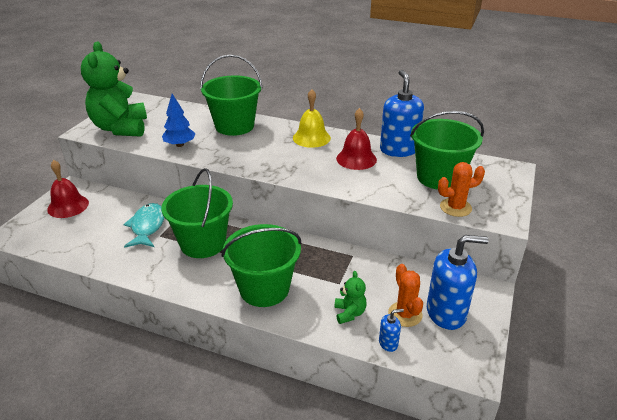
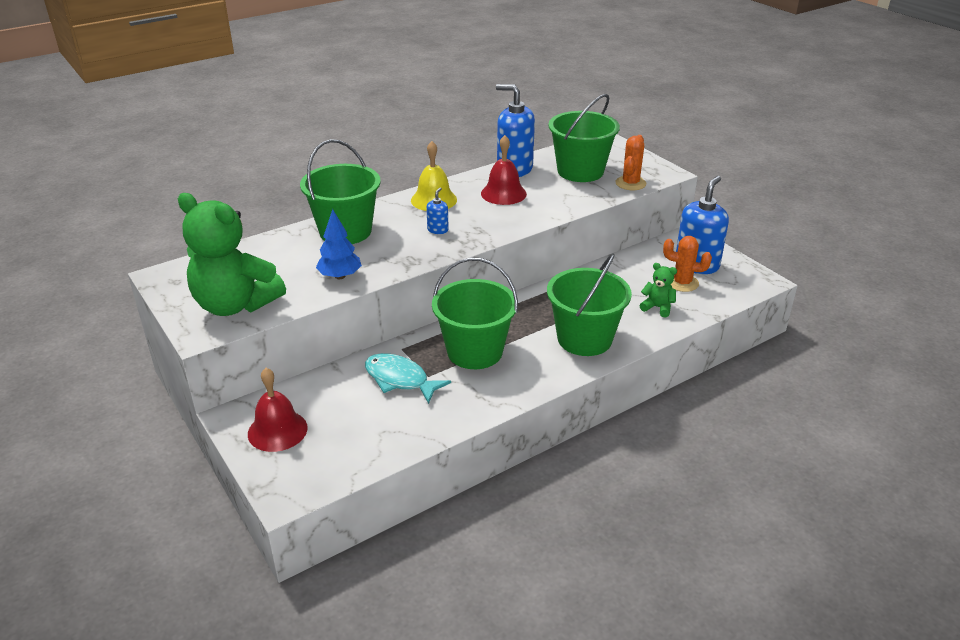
camera: 55 degrees left, 0 degrees up
(388, 343) = (707, 304): blue soap dispenser -> blue soap dispenser (438, 230)

